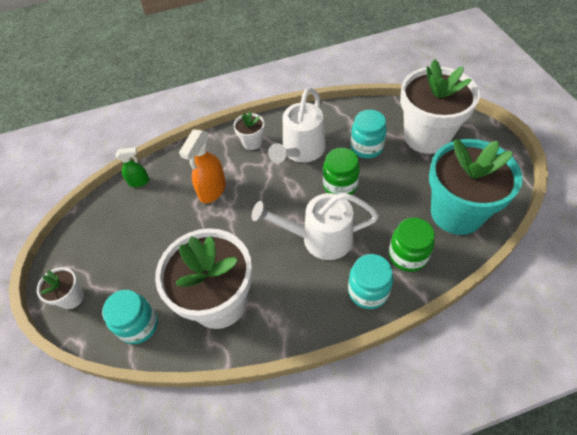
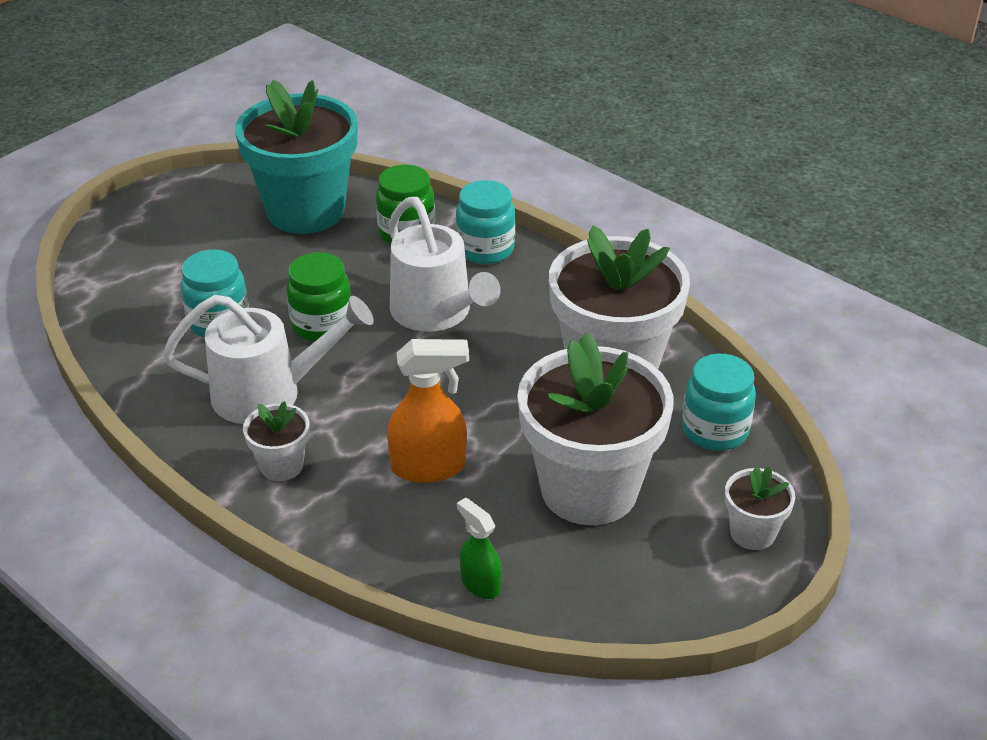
camera: 125 degrees left, 15 degrees down
(427, 136) = (159, 268): white flower pot -> white flower pot (589, 489)

